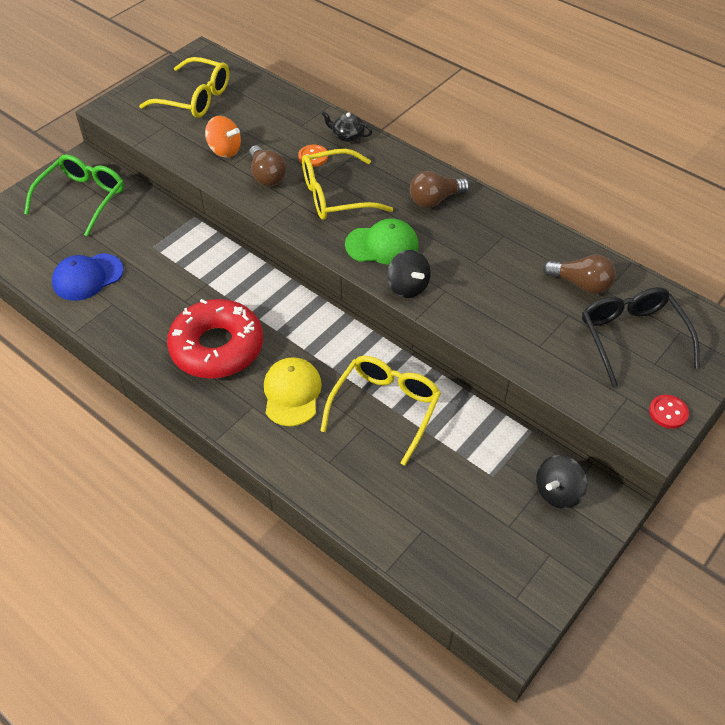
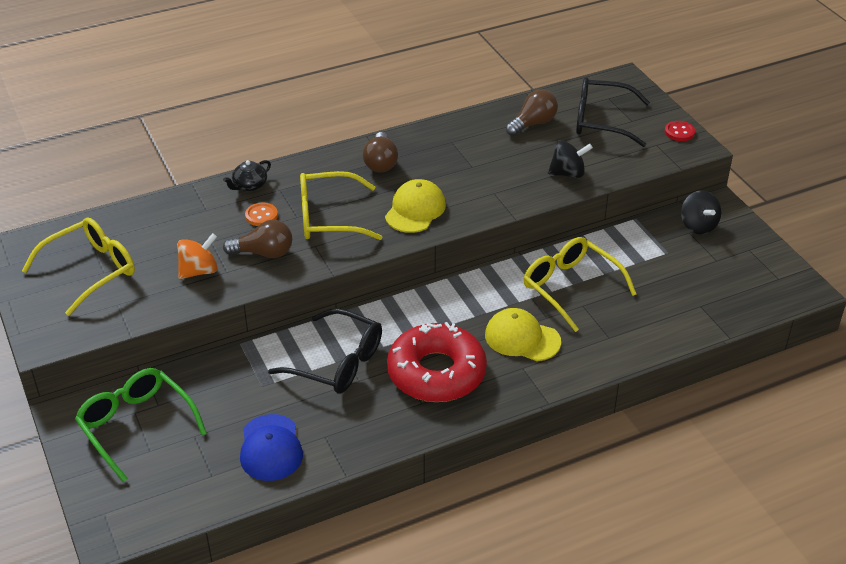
camera: 65 degrees left, 10 degrees down
(199, 280) = (337, 363): none -> black glasses
(335, 195) = (328, 218): yellow glasses -> yellow glasses turned 75 degrees clockwise
(382, 245) = (415, 210): green cap -> yellow cap
(407, 287) = (476, 211): black spinning top -> black spinning top (568, 173)

